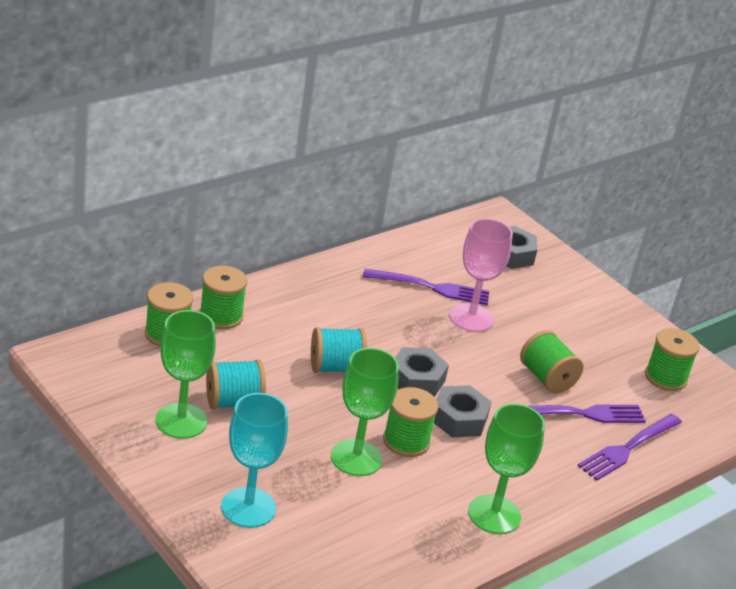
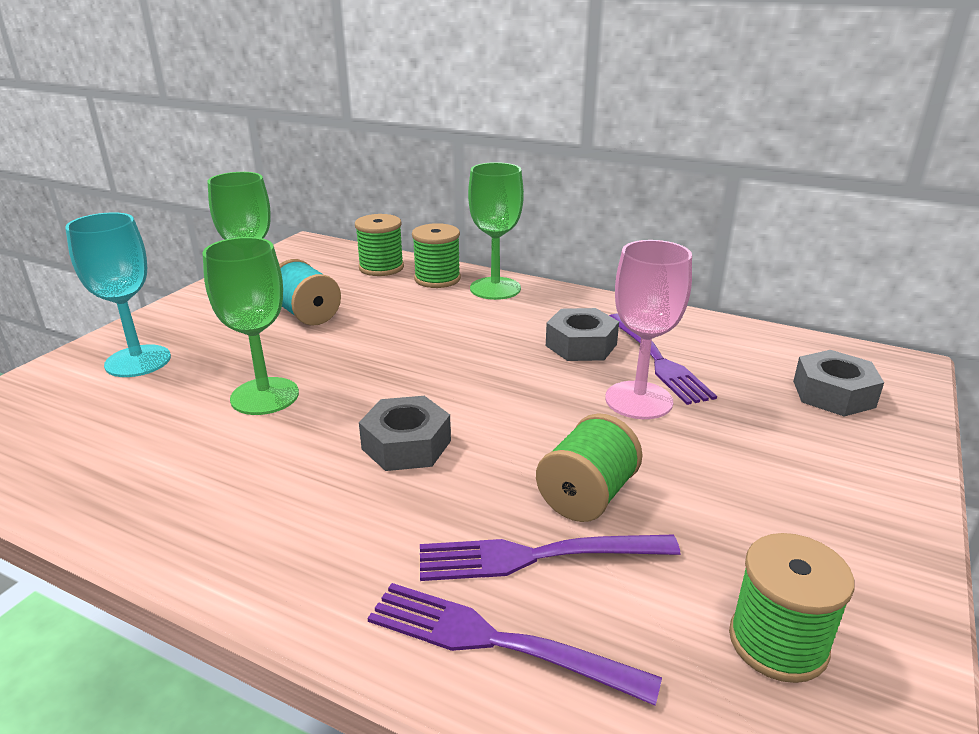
camera: 70 degrees right, 5 degrees down
(335, 368) = (421, 346): turquoise spool -> none
(406, 441) = (323, 419): green spool -> none
(416, 379) = (456, 396): grey nut -> grey nut (581, 345)
(494, 514) = (209, 527): green goblet -> green goblet (495, 288)
(582, 414) = (537, 556): purple fork -> purple fork turned 120 degrees clockwise

